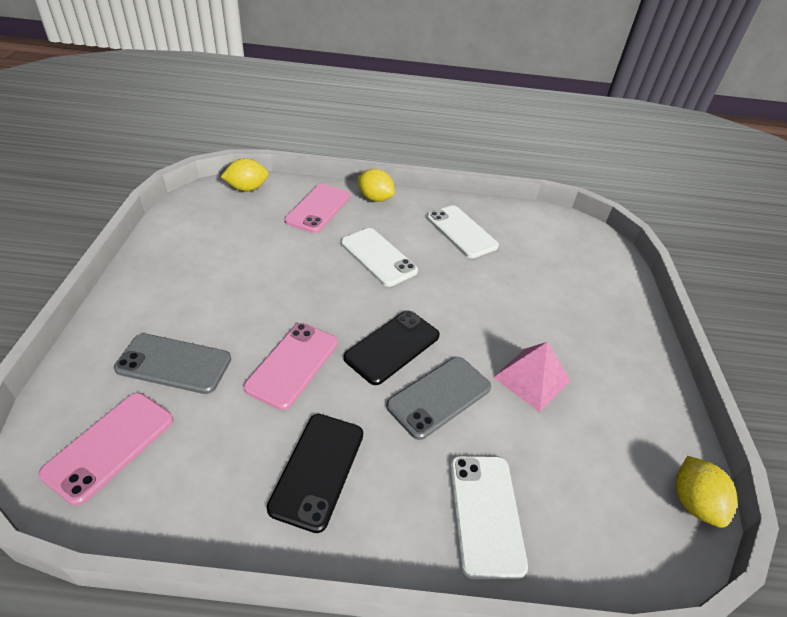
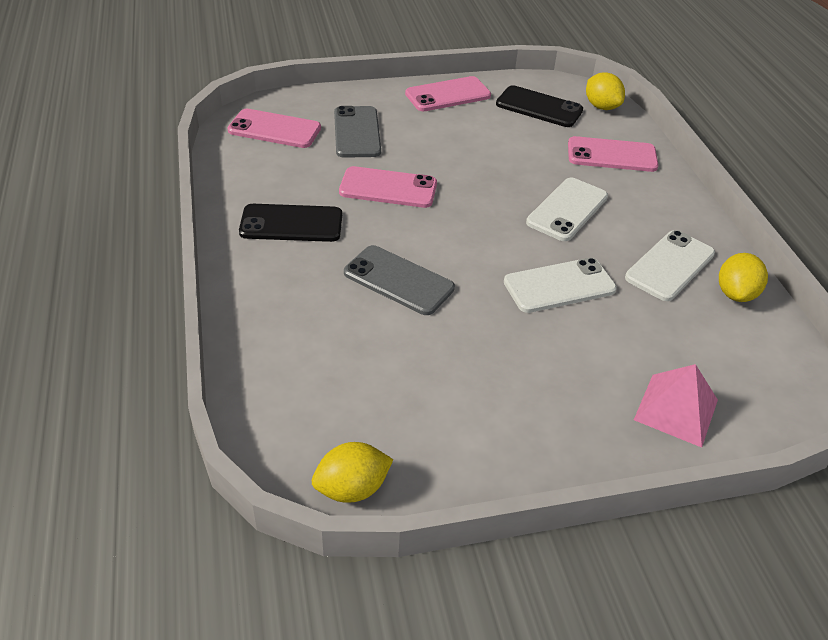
camera: 75 degrees right, 0 degrees up
(155, 271) = (448, 95): none -> pink phone
(374, 198) = (669, 189): yellow lemon -> yellow lemon (735, 294)
(392, 347) = (444, 241): black phone -> black phone (539, 107)
(485, 514) = (284, 325): white phone -> white phone (559, 286)
(531, 378) = (459, 346): pink pyramid -> pink pyramid (676, 409)

